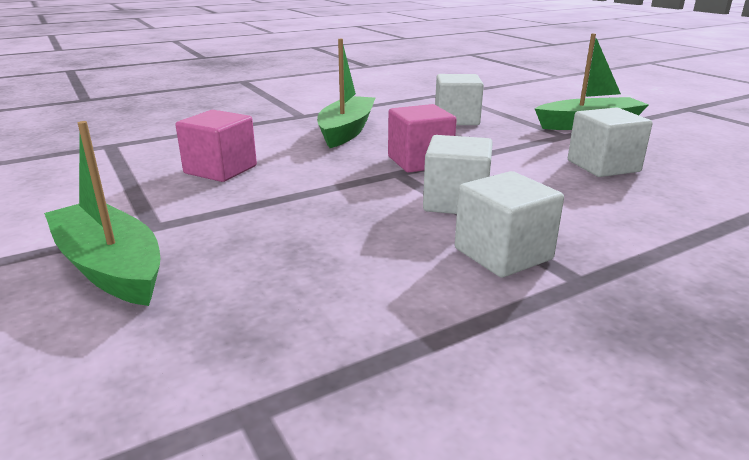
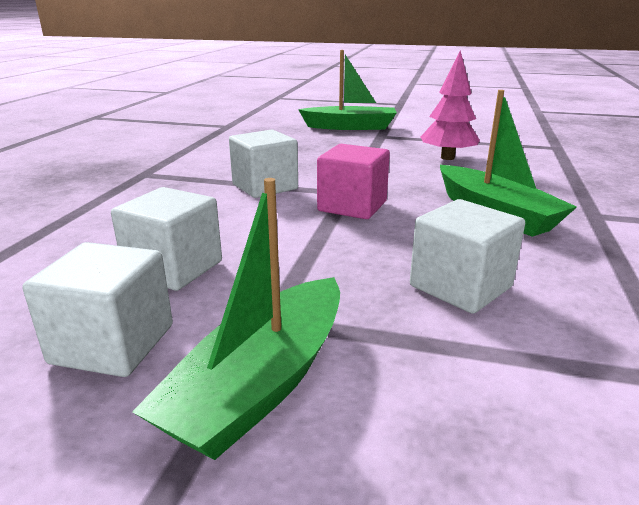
camera: 135 degrees right, 0 degrees up
(220, 170) = (447, 158): pink cube -> pink tree
(503, 254) = (197, 172): white cube -> white cube (113, 344)

